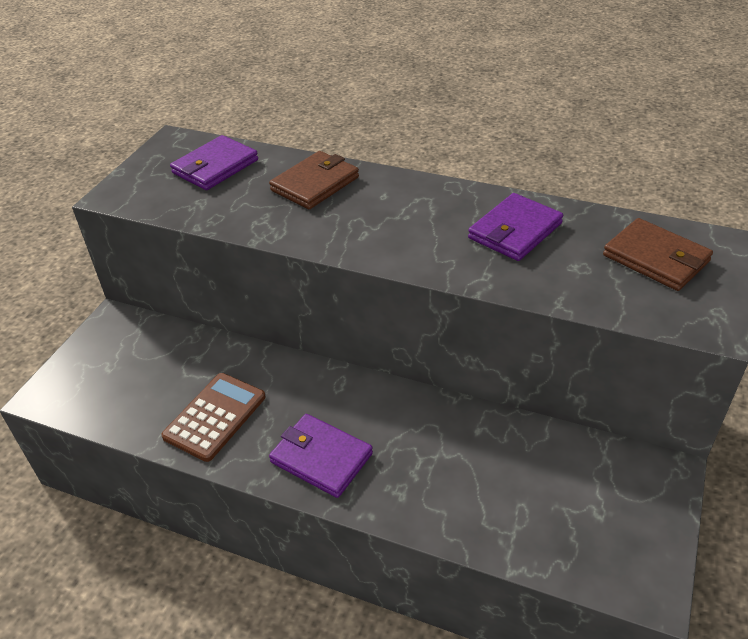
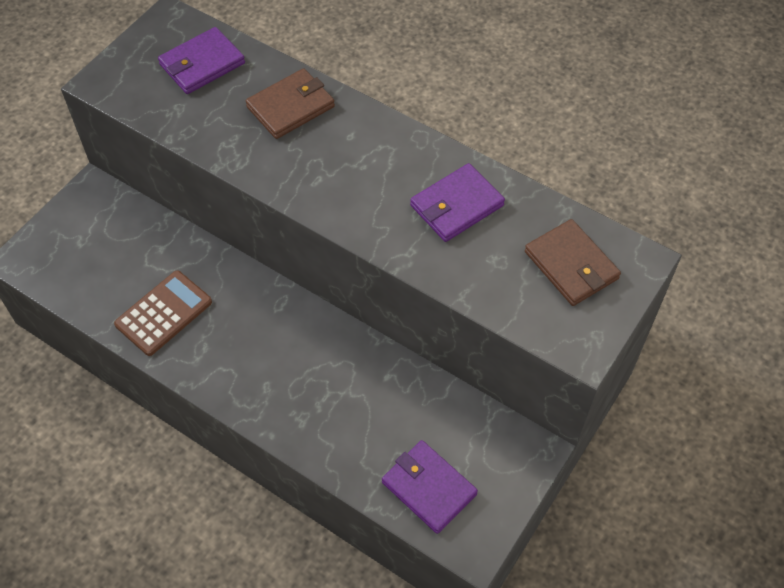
camera: 10 degrees right, 15 degrees up
(321, 457) = (245, 373): purple wallet -> purple wallet (429, 488)

